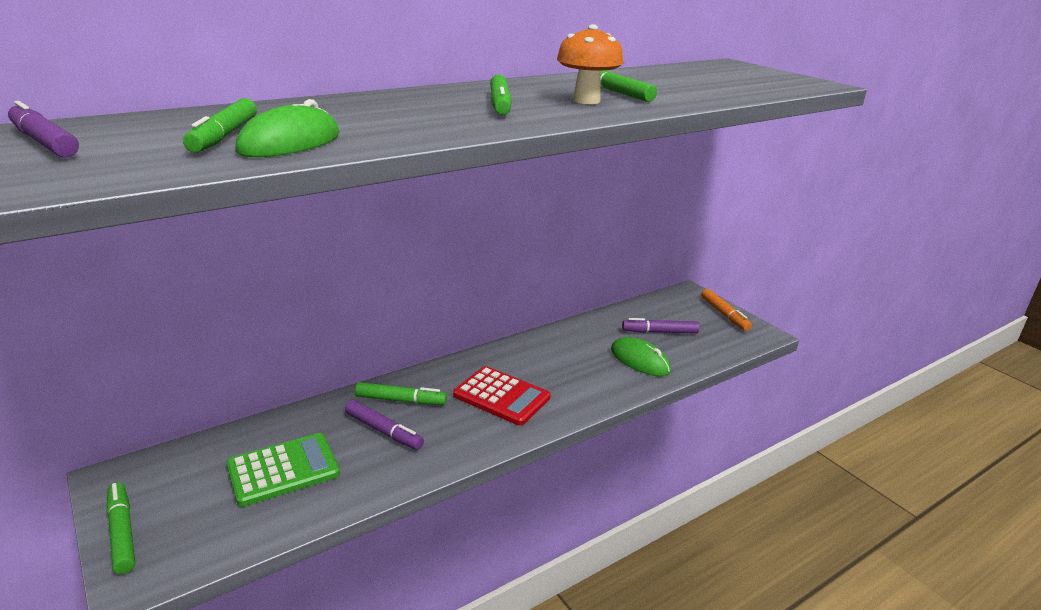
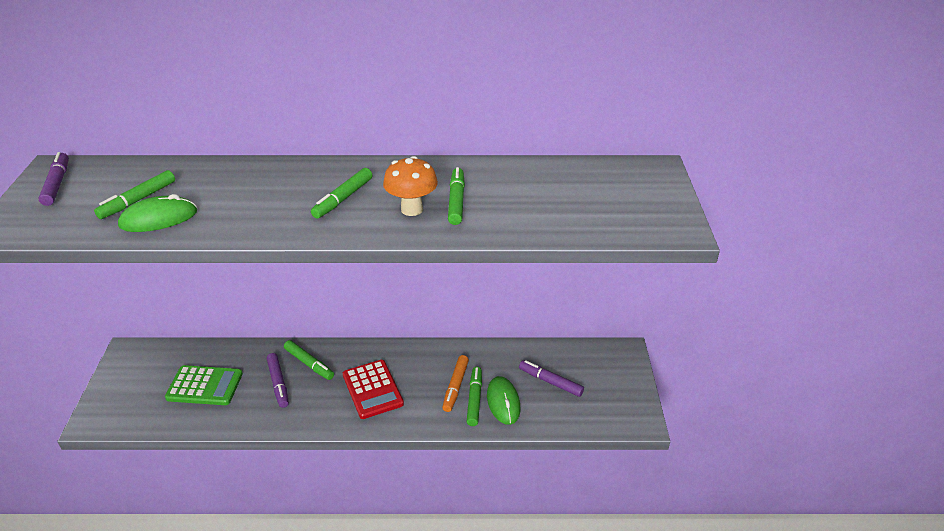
camera: 35 degrees right, 10 degrees up
(122, 533) = (106, 389): green marker -> green marker (474, 399)
(724, 315) = (629, 387): orange marker -> orange marker (455, 387)

